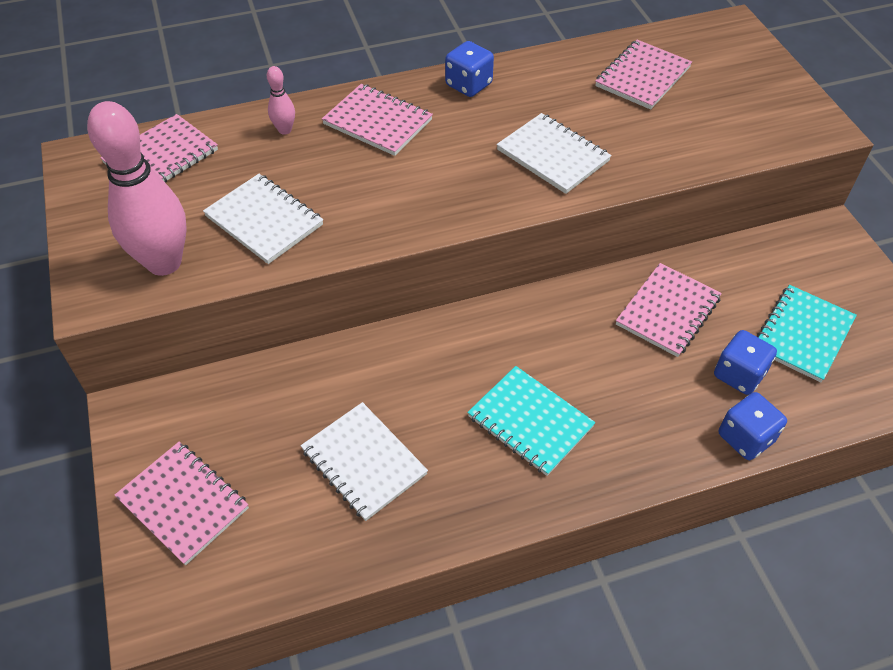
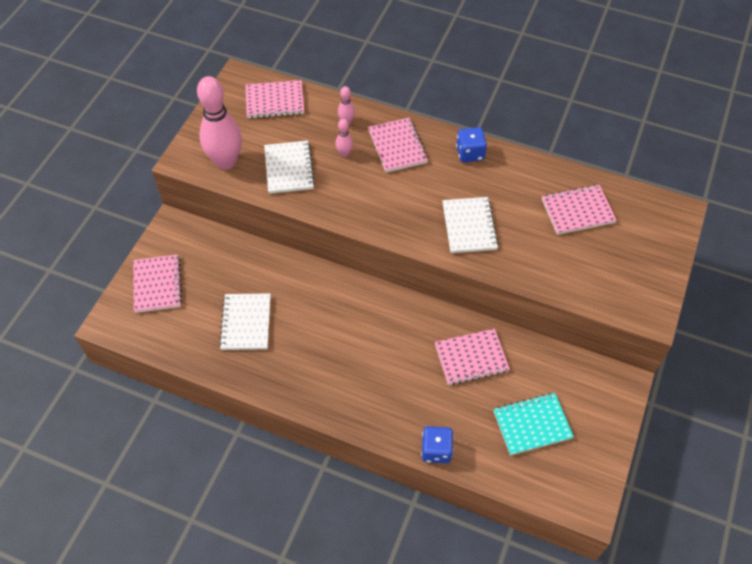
camera: 40 degrees right, 5 degrees up
(320, 164) = (344, 153): none -> pink bowling pin
(530, 422) = (339, 361): turquoise notebook -> none
(739, 375) = (470, 418): blue dice -> none

